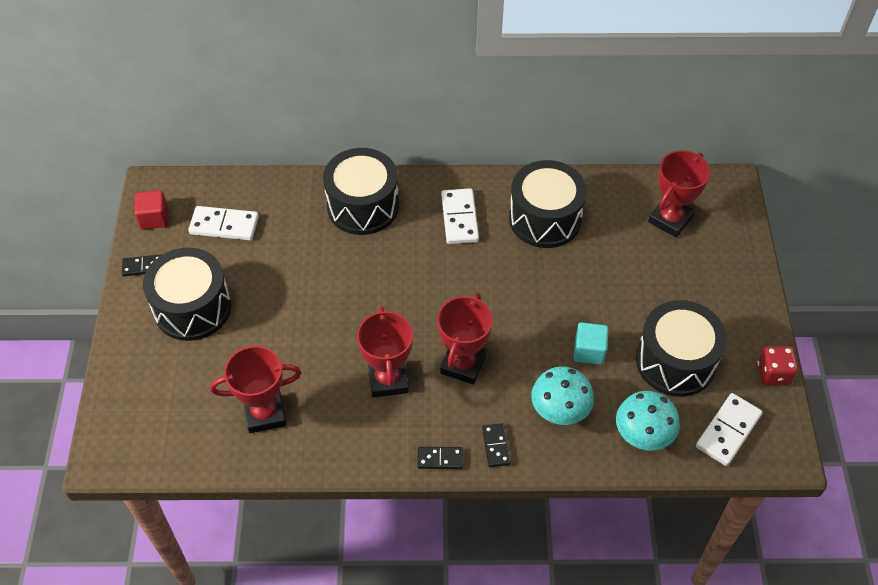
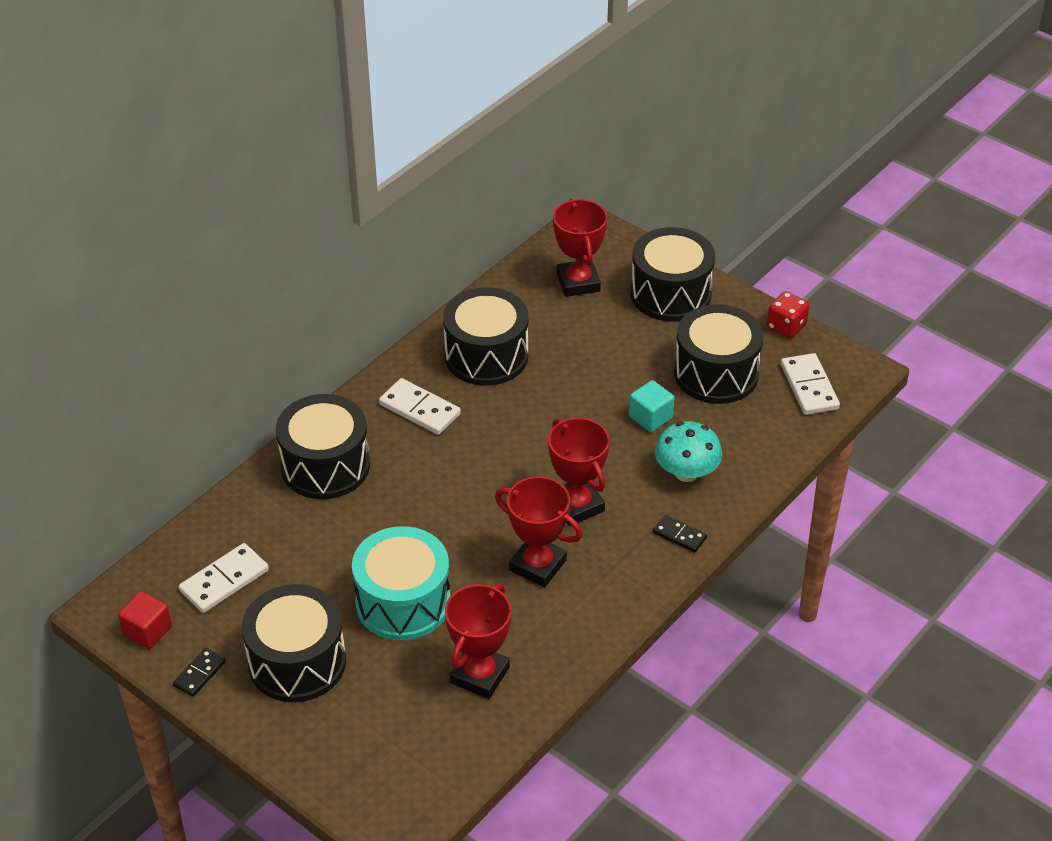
camera: 50 degrees left, 10 degrees down
(288, 327) = (403, 602): none -> turquoise drum
(440, 459) = (654, 579): black domino -> none
(643, 434) = (761, 437): turquoise mushroom -> none
(722, 279) = (670, 294): none -> black drum

